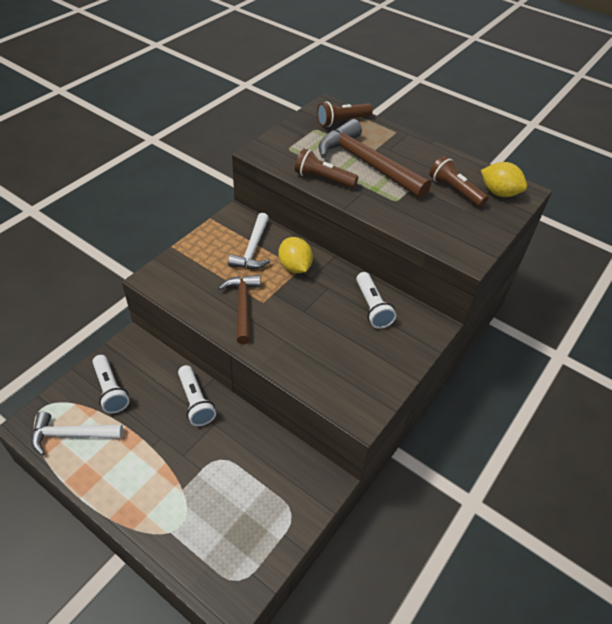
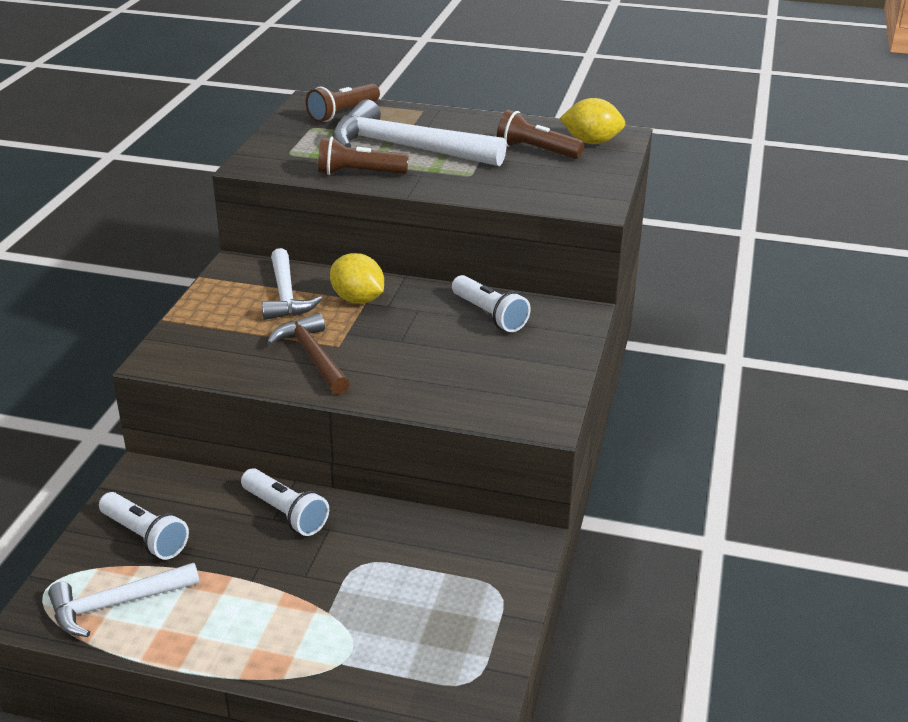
camera: 20 degrees left, 15 degrees down
(366, 163) = (405, 148): brown hammer -> white hammer

